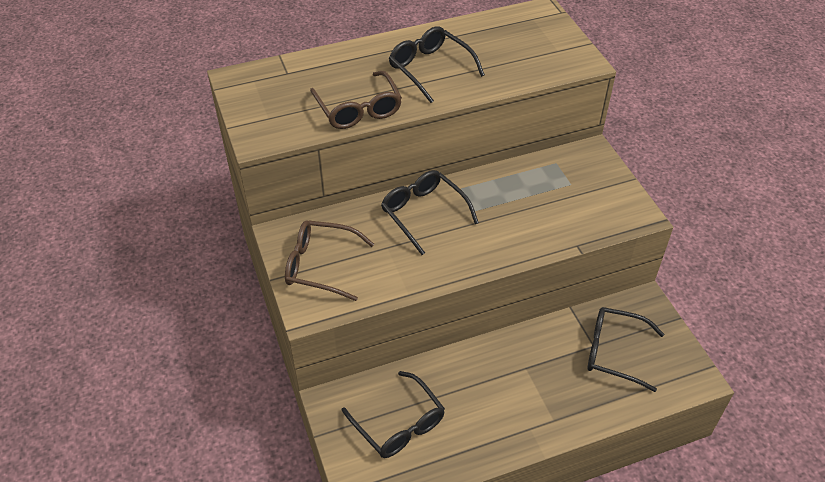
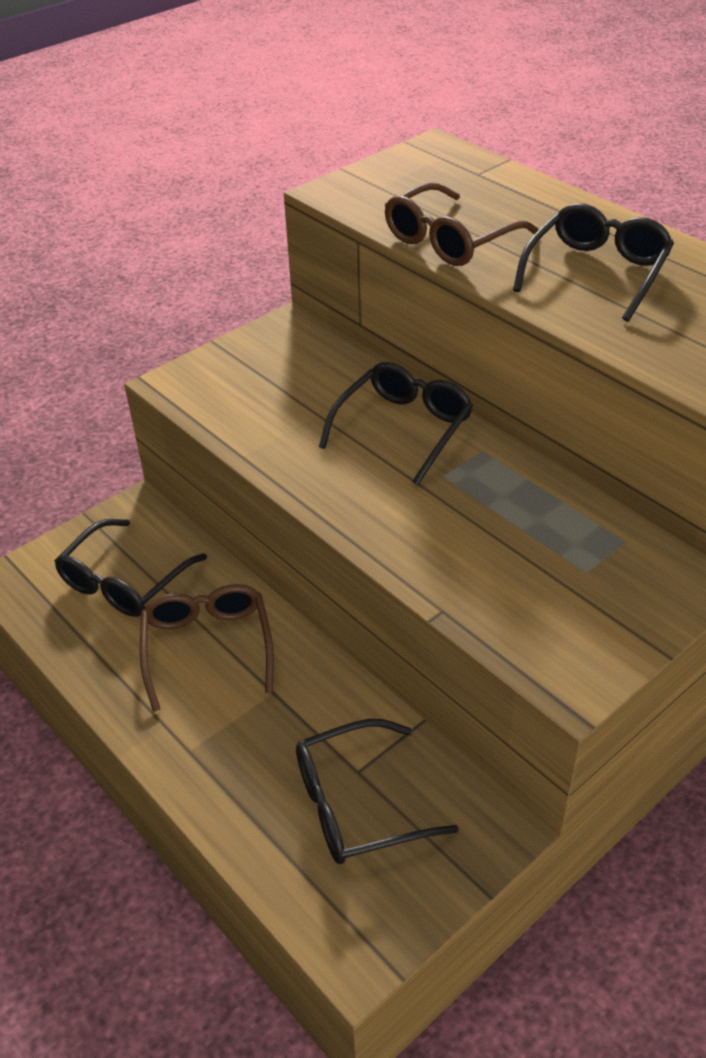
camera: 70 degrees right, 5 degrees down
(320, 265) = (253, 370): brown glasses -> brown glasses (207, 648)
(614, 352) = (357, 804): black glasses -> black glasses turned 105 degrees counterclockwise

